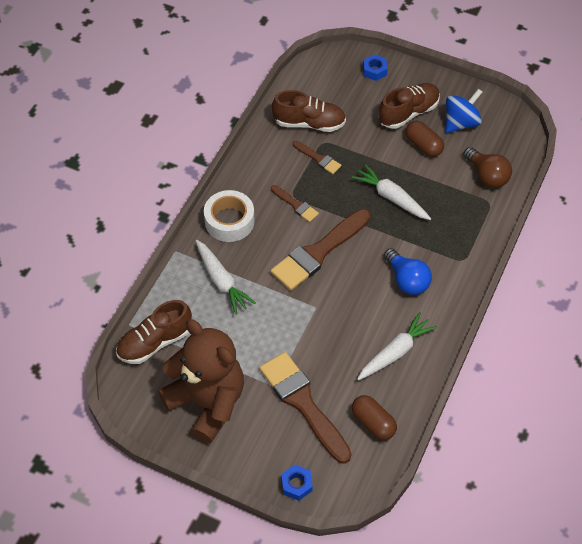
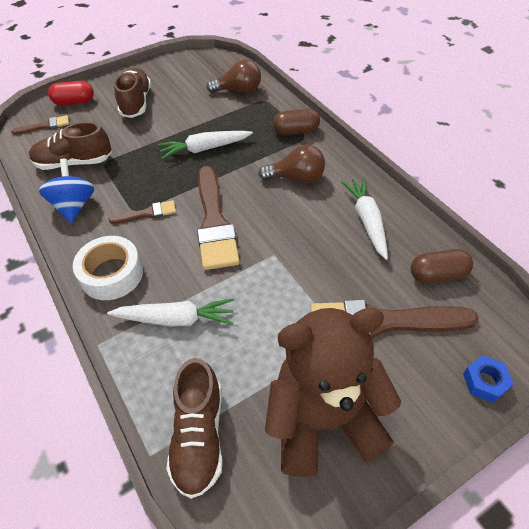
camera: 55 degrees left, 5 degrees down
(309, 123) = (74, 162): brown shoe -> brown shoe turned 135 degrees counterclockwise
(318, 158) = (116, 174): brown brush -> brown brush (45, 126)
(374, 70) = (74, 102): blue nut -> red capsule
(407, 280) = (296, 178): blue light bulb -> brown light bulb
(423, 145) = (175, 109): brown capsule -> brown capsule (296, 131)
(461, 123) = (177, 82): blue spinning top -> blue spinning top (74, 206)

